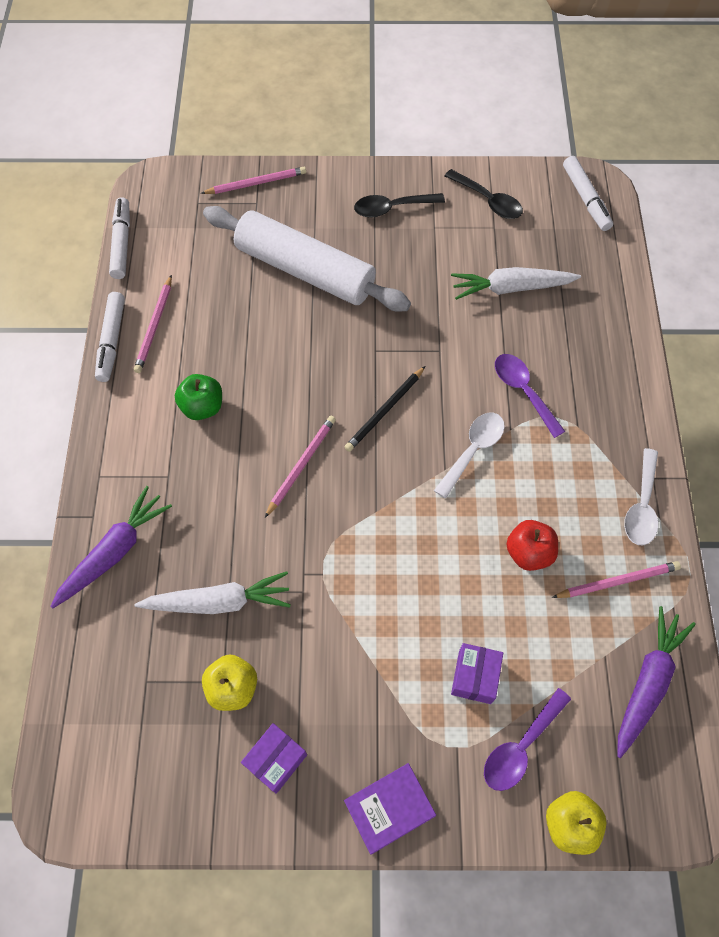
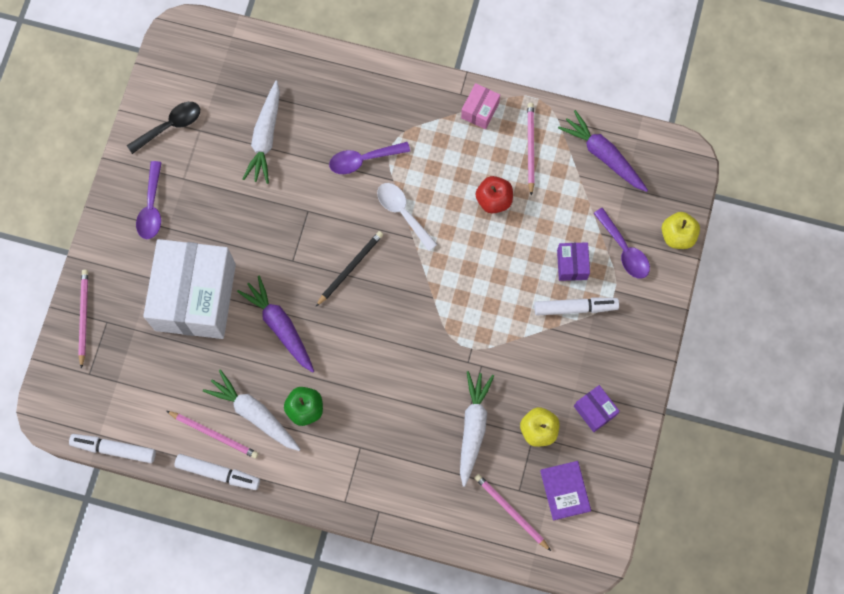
camera: 75 degrees left, 10 degrees up
(115, 551) = (413, 498): purple carrot -> purple carrot (280, 326)
(186, 358) = (254, 413): none -> white carrot
(301, 465) = (379, 343): pink pencil -> pink pencil (511, 511)
(305, 270) = (195, 297): white rolling pin -> white box
(385, 411) = (350, 268): black pencil -> black pencil turned 105 degrees counterclockwise
(389, 808) = (642, 344): purple book -> purple book (565, 490)
(392, 208) = (151, 207): black spoon -> purple spoon
(474, 677) = (572, 265): purple box -> purple box turned 60 degrees clockwise
(585, 199) = (194, 47): white marker -> white marker (575, 308)
(641, 506) = (480, 110): white spoon -> pink box

